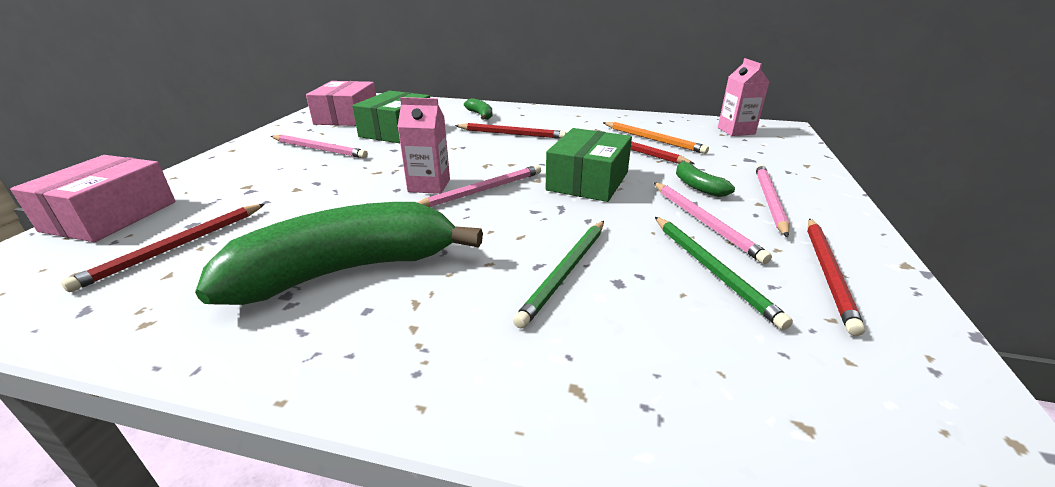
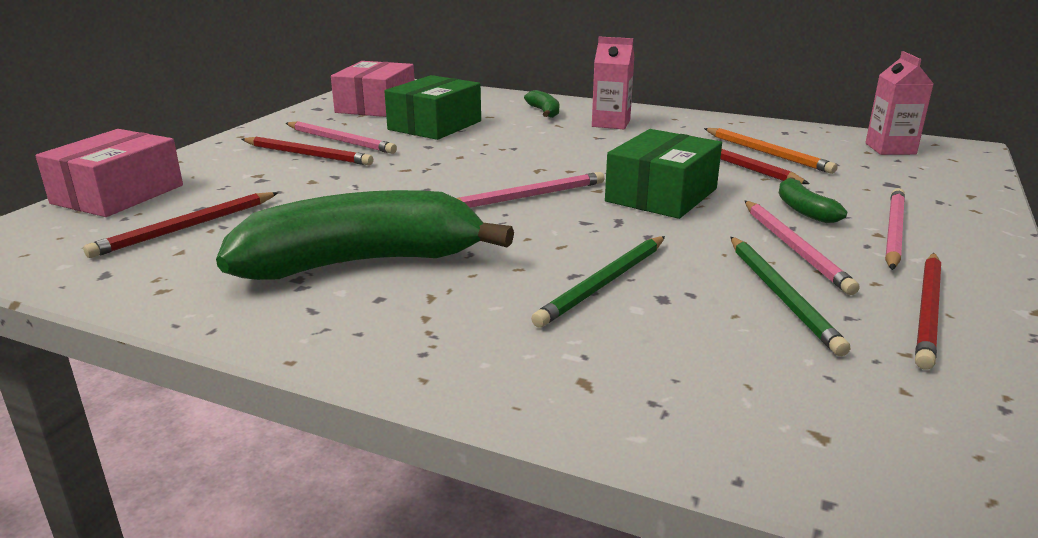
camera: 10 degrees right, 5 degrees down
(429, 185) = (464, 187): pink carton -> pink carton (611, 123)
(511, 134) = (579, 136): red pencil -> red pencil (307, 155)

